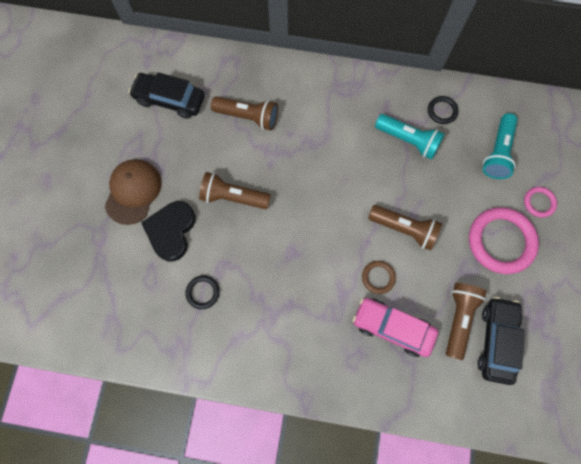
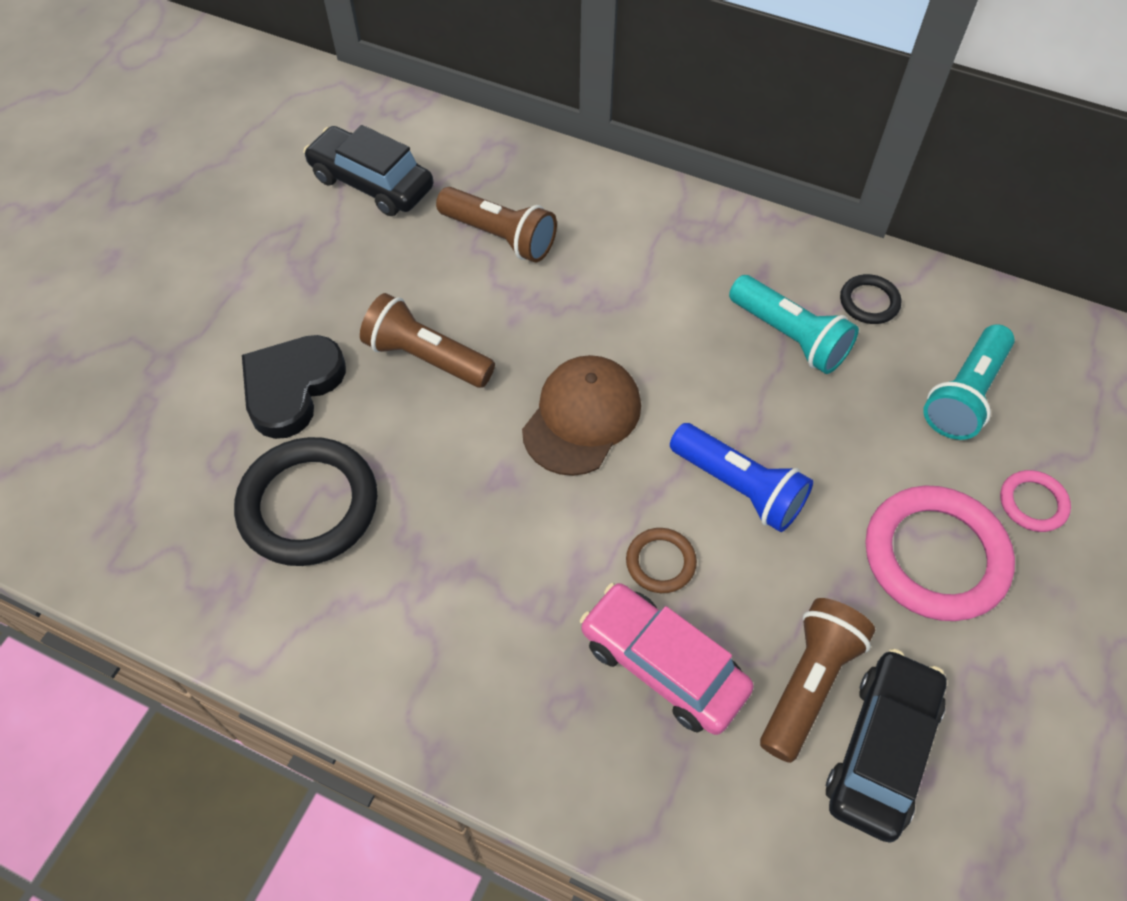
camera: 15 degrees right, 15 degrees down
(133, 192) = (250, 309): brown cap -> brown cap (582, 417)
(203, 292) = (308, 505): black ring -> black ring, size x2.07
(404, 229) = (739, 487): brown flashlight -> blue flashlight

